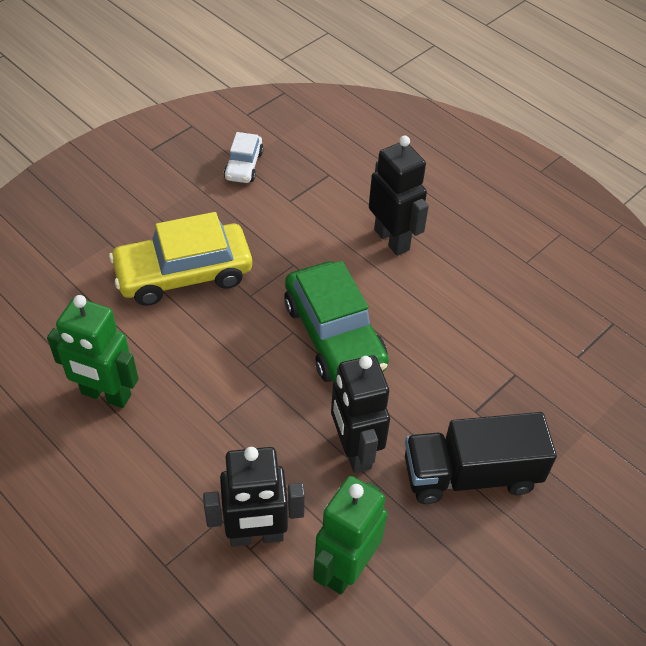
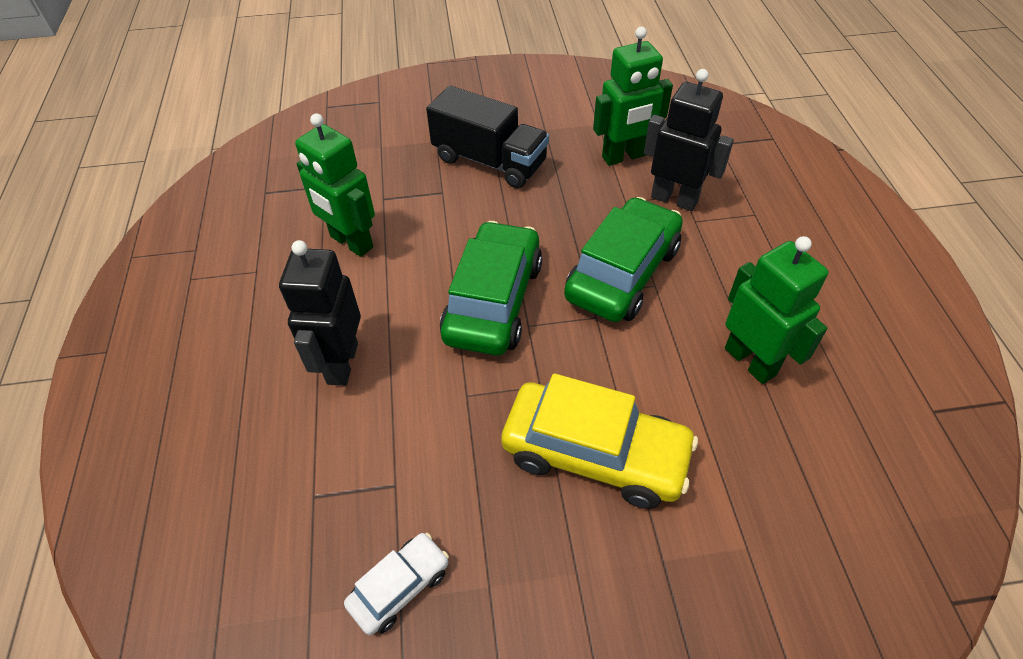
camera: 140 degrees left, 0 degrees up
(252, 418) = (622, 273): none -> green car
(354, 450) = (558, 212): black robot -> none
(490, 320) = (351, 242): none -> green robot

